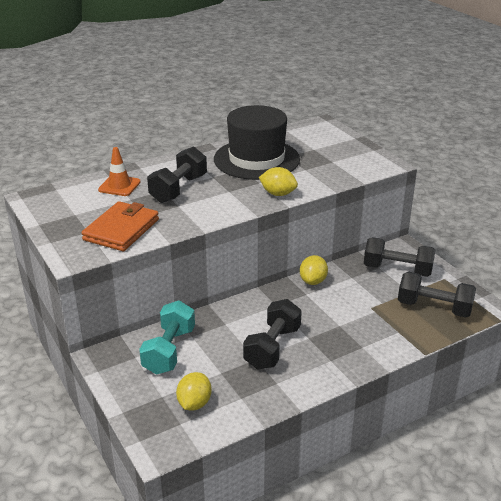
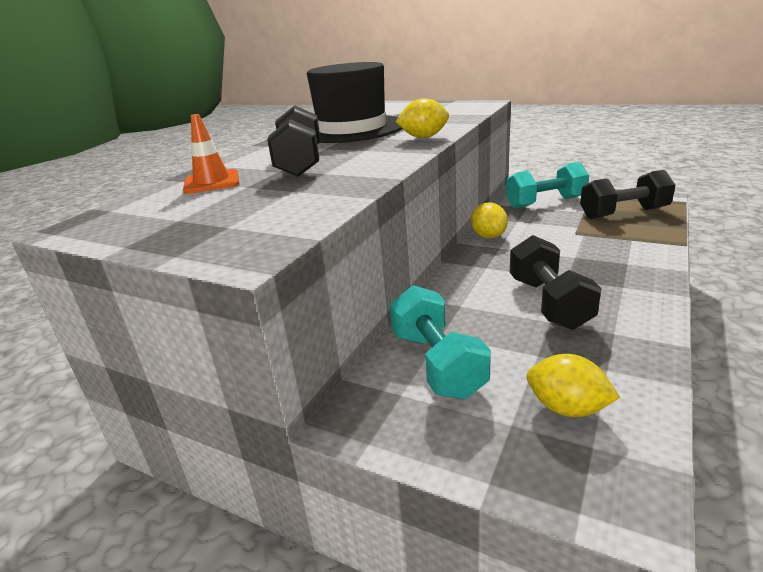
camera: 30 degrees left, 5 degrees down
(121, 230) = (281, 209): orange wallet -> none
(194, 403) = (567, 408): yellow lemon -> yellow lemon turned 45 degrees counterclockwise
(397, 270) = (545, 203): black dumbbell -> turquoise dumbbell

